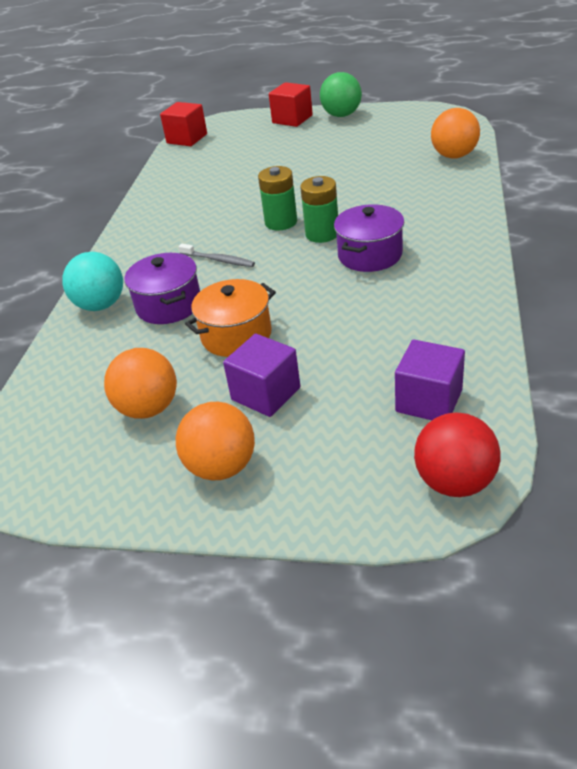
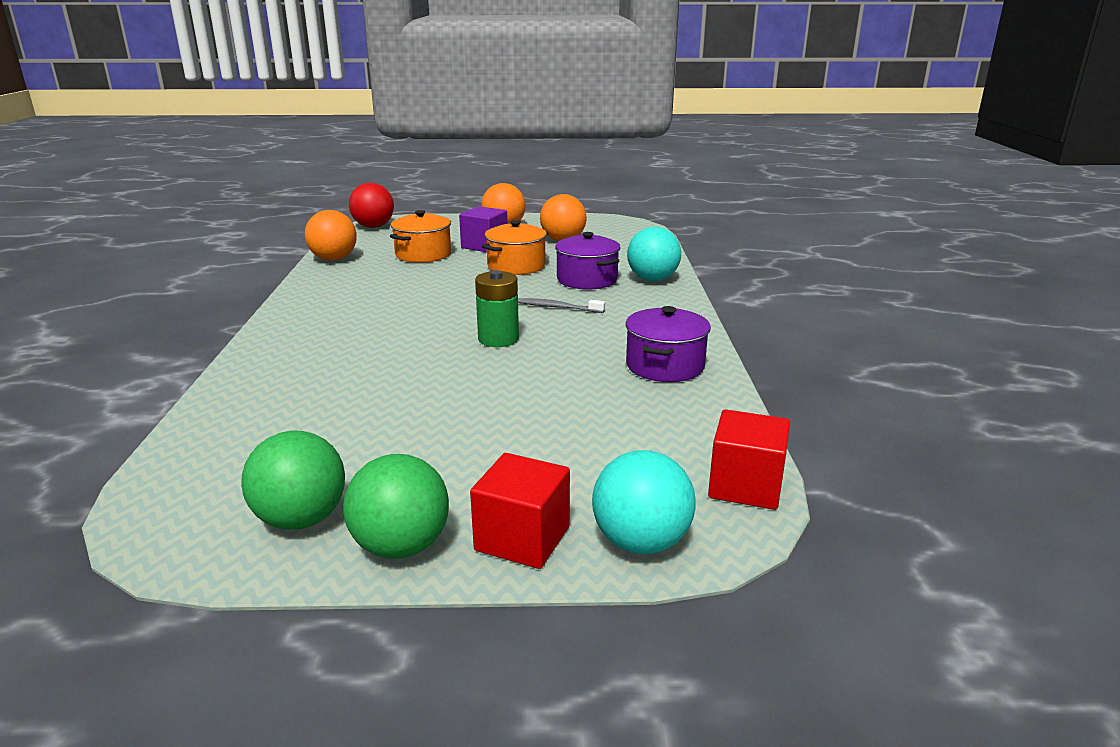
camera: 165 degrees right, 15 degrees down
(245, 120) = (641, 542): none -> turquoise ball
(322, 234) = (447, 328): green battery -> none
(353, 369) = (423, 254): none -> orange pot
(370, 255) = (396, 311): purple pot -> purple pot (665, 366)
(387, 121) = (301, 519): none -> green ball
(429, 401) = (376, 245): purple cube -> none
(454, 156) = (224, 425): orange ball -> orange ball (334, 259)

